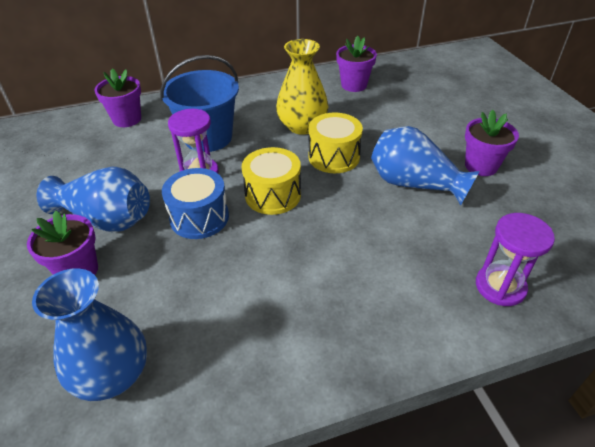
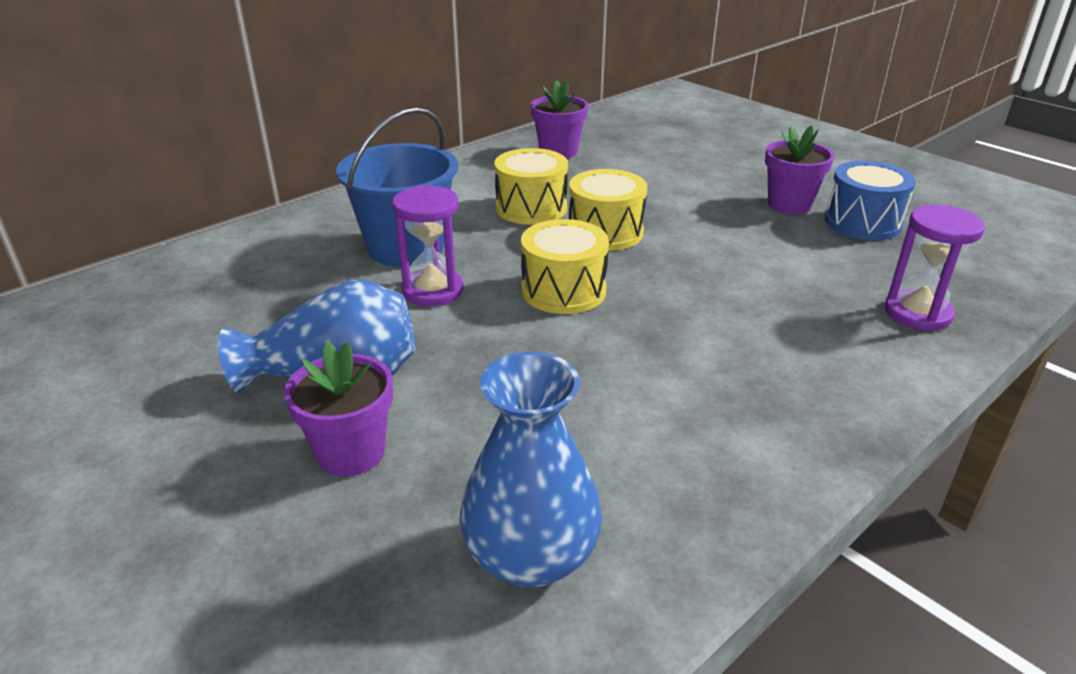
camera: 25 degrees left, 10 degrees down
(127, 119) = (250, 251): purple flower pot -> none
(199, 217) = (483, 340): blue drum -> blue drum (862, 222)
(302, 126) = (531, 208): yellow vase -> yellow drum
(414, 184) = (731, 238): blue vase -> none

